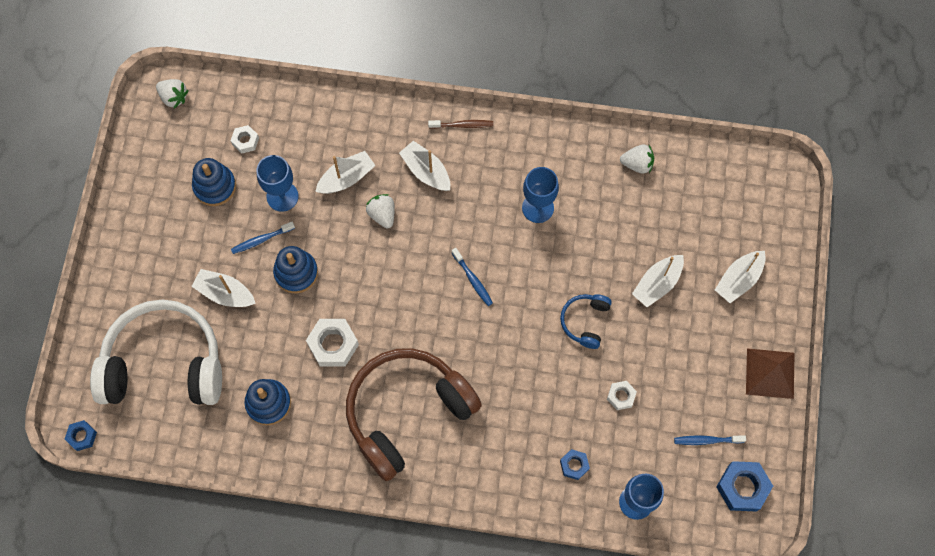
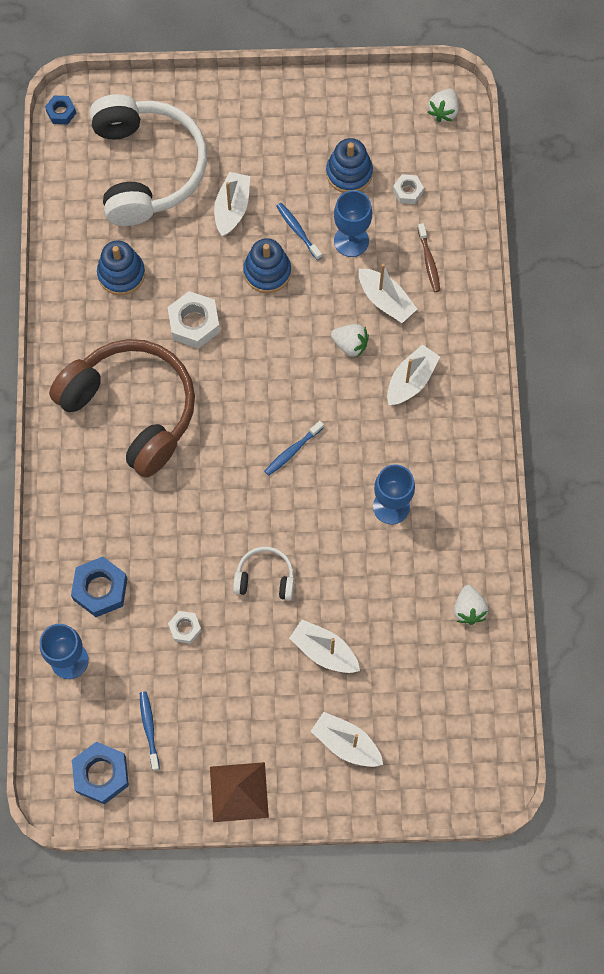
camera: 80 degrees right, 0 degrees up
(382, 214) = (350, 345): white strawberry -> white strawberry turned 60 degrees clockwise
(462, 125) = (475, 409): brown toothbrush -> brown toothbrush (429, 261)
(574, 465) = (100, 589): blue nut -> blue nut, size x1.75
(585, 321) = (265, 577): blue headphones -> white headphones

